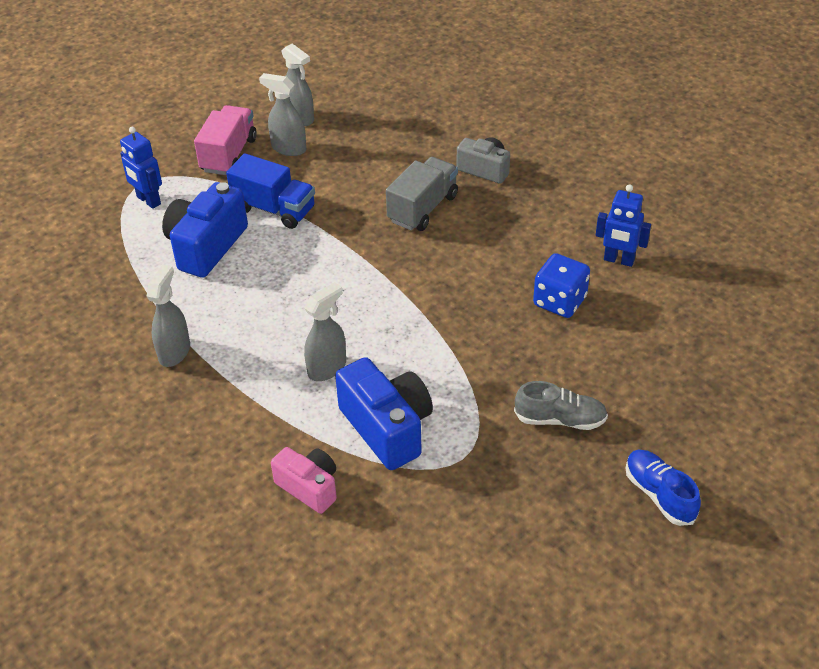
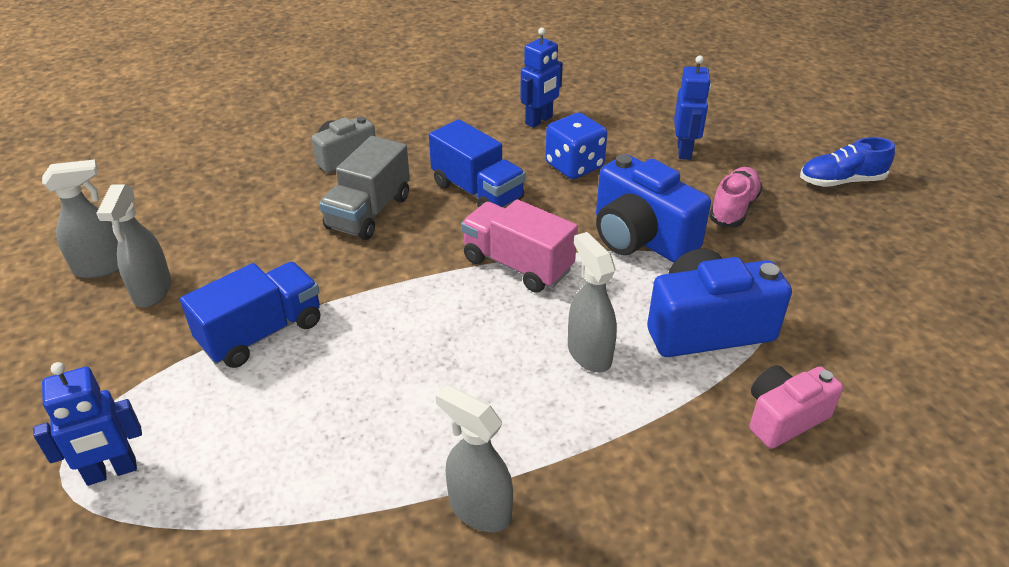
camera: 70 degrees left, 5 degrees down
(206, 246) = (278, 422): blue camera -> blue camera (640, 237)
(228, 155) = (102, 353): pink truck -> pink truck (517, 265)
(288, 148) = (152, 291): grey spray bottle -> grey spray bottle turned 45 degrees counterclockwise
(422, 208) = (369, 212): grey truck -> grey truck turned 120 degrees counterclockwise
(484, 256) = (477, 192): none -> blue truck
(560, 419) = (733, 208): grey shoe -> pink shoe
(635, 369) = (684, 151): none -> blue robot

